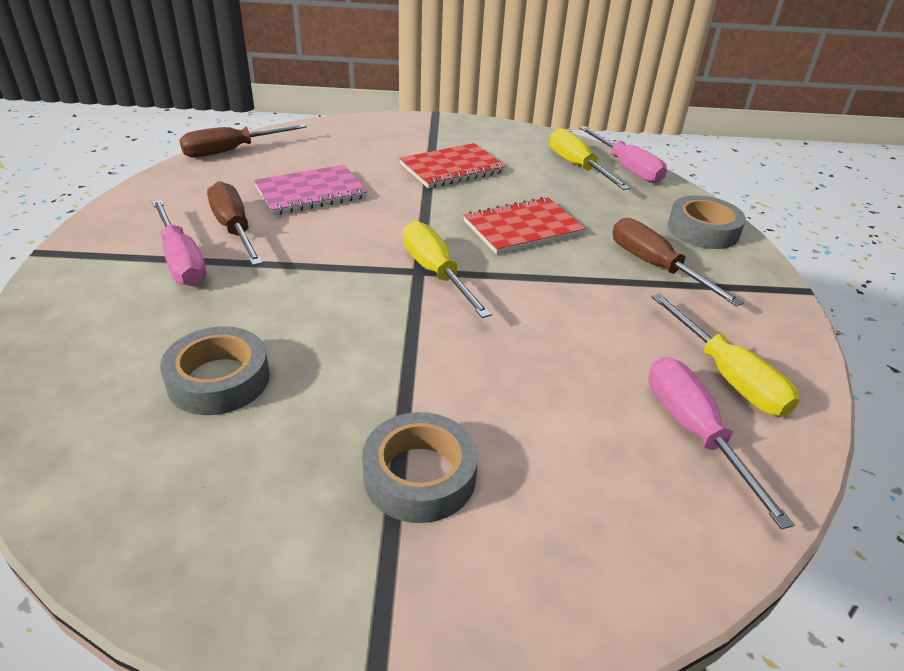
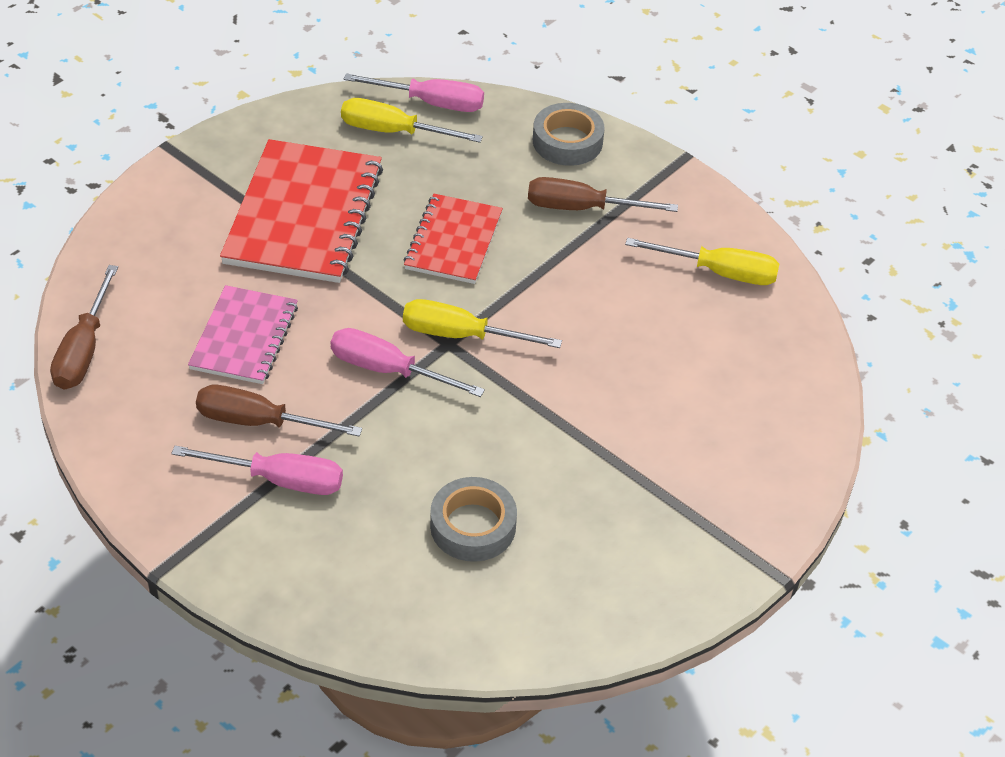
camera: 50 degrees left, 10 degrees up
(419, 475) = (659, 474): grey tape -> none
(452, 168) = (304, 215): red notebook -> red notebook, size x1.66
(694, 432) = (744, 328): pink screwdriver -> pink screwdriver (388, 370)

